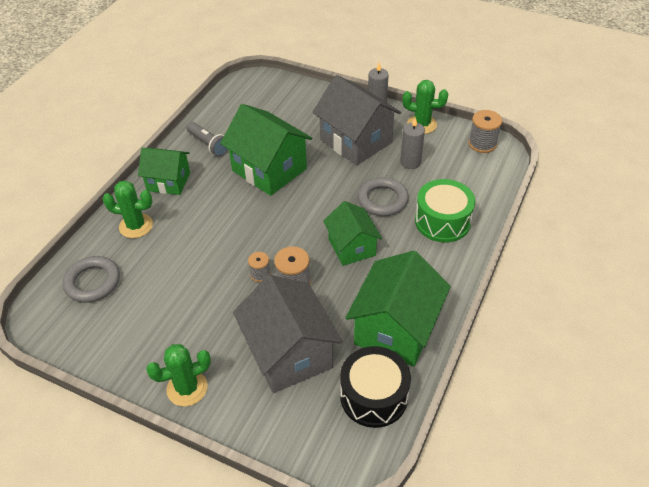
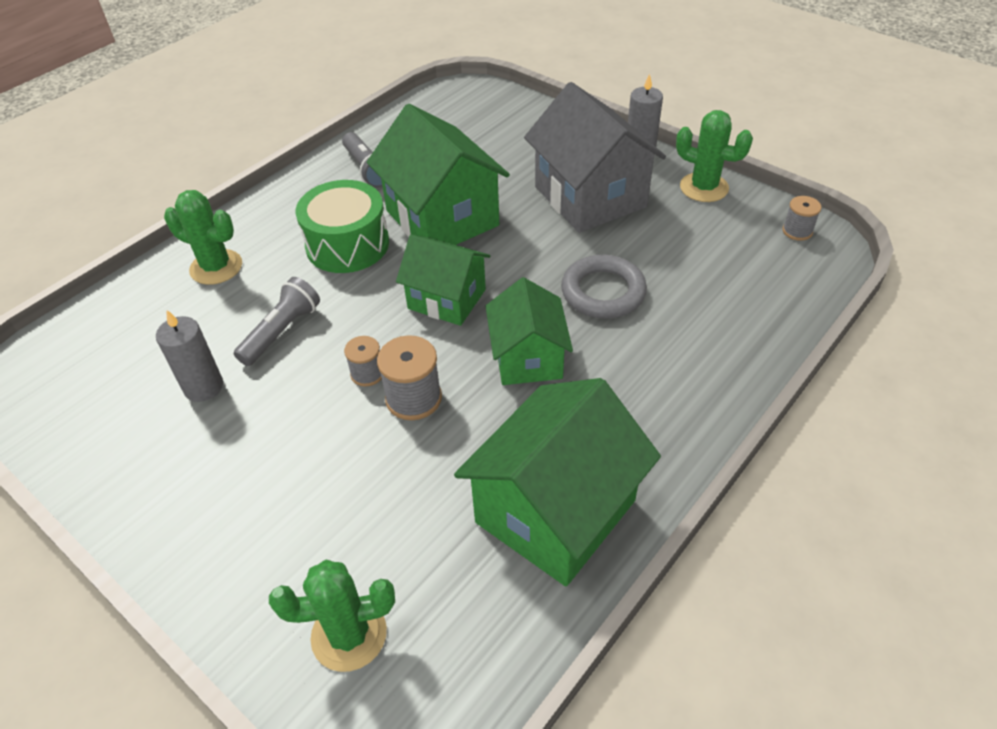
camera: 15 degrees right, 0 degrees up
(92, 282) = (119, 338): grey ring -> none
(168, 181) = (289, 212): green house -> green house (447, 299)
(187, 388) = (179, 536): green cactus -> green cactus (349, 635)
(197, 259) = (281, 332): none -> grey flashlight
(289, 353) = (363, 514): grey house -> none
(374, 396) = (477, 625): black drum -> none
(410, 162) = (667, 241): grey candle -> grey candle (203, 387)
(442, 221) = (693, 343): green drum -> green drum (347, 244)
(482, 143) = (797, 231): grey spool -> grey spool, size x0.62

